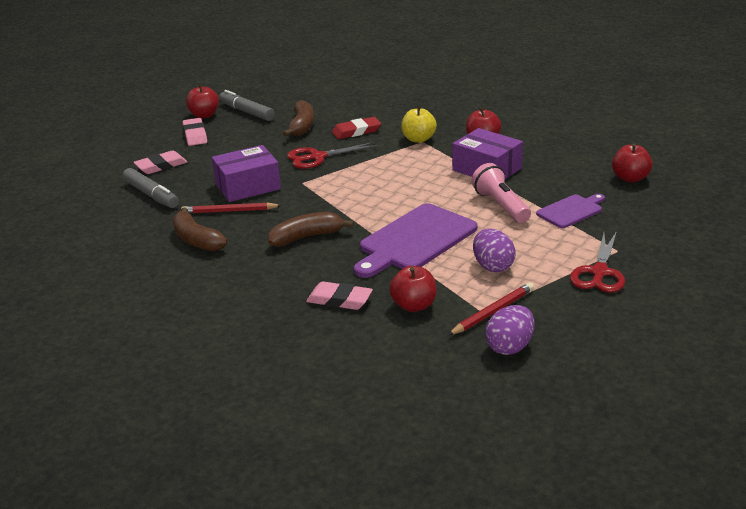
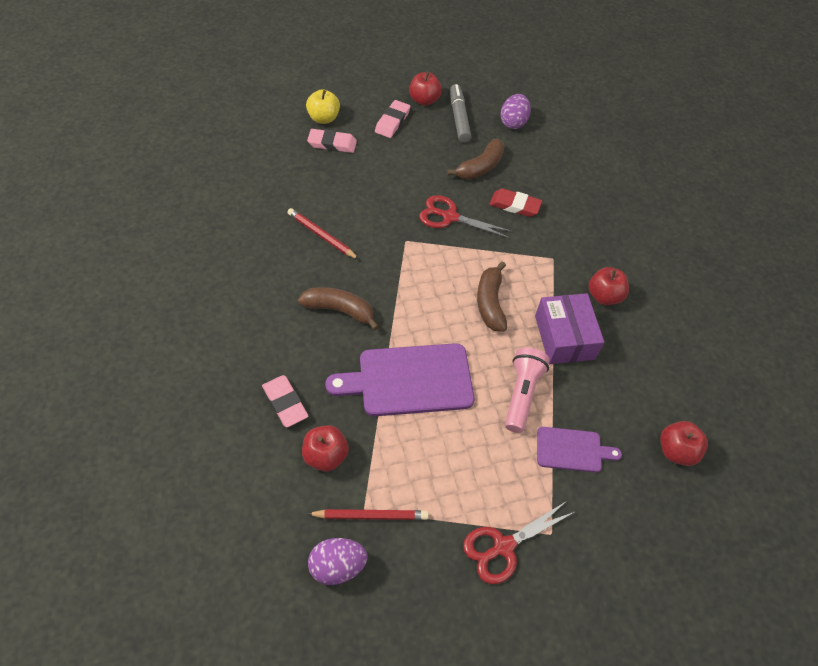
camera: 35 degrees right, 25 degrees up
(151, 195) = (292, 174): grey marker -> none
(196, 240) = (267, 252): brown banana -> brown banana (490, 303)
(247, 186) = (363, 215): purple box -> none
(418, 139) = (553, 253): yellow apple -> yellow apple (323, 118)
(492, 266) = (431, 463): purple egg -> purple egg (513, 122)

